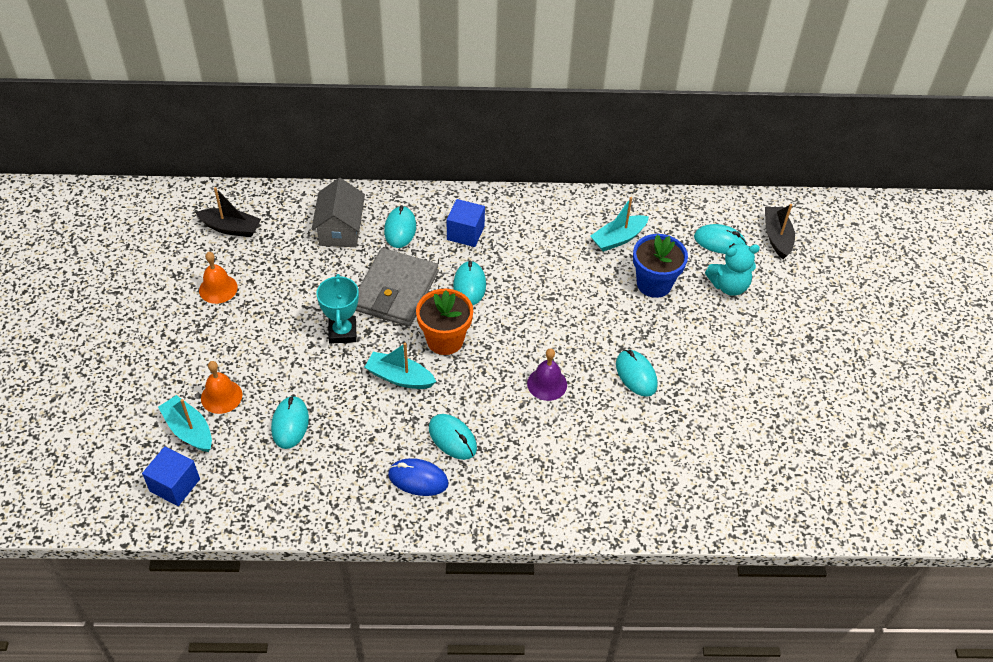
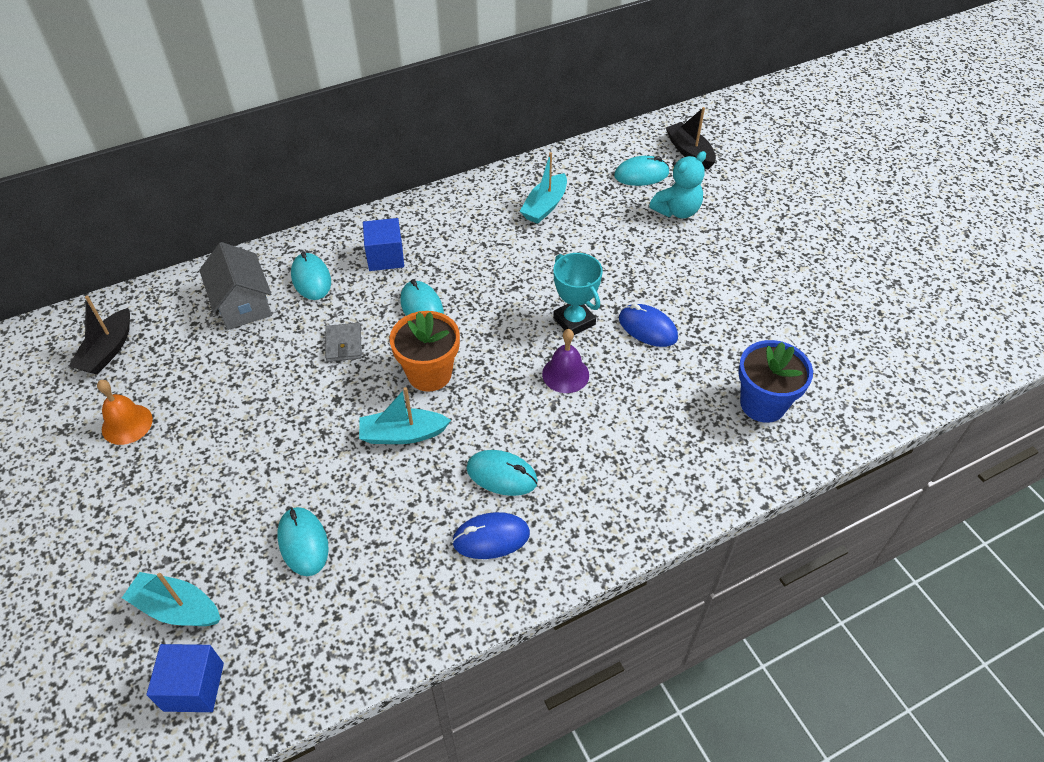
camera: 25 degrees left, 0 degrees up
(221, 396) = (198, 548): orange bell -> none
(231, 228) = (108, 350): black boat -> black boat turned 120 degrees clockwise
(342, 332) = (308, 412): turquoise trophy -> turquoise trophy (574, 321)
(395, 291) = (343, 344): grey wallet -> grey wallet, size x0.46
(636, 375) = (647, 328): turquoise mouse -> blue mouse
(654, 284) = (607, 235): blue flower pot -> blue flower pot (763, 404)

